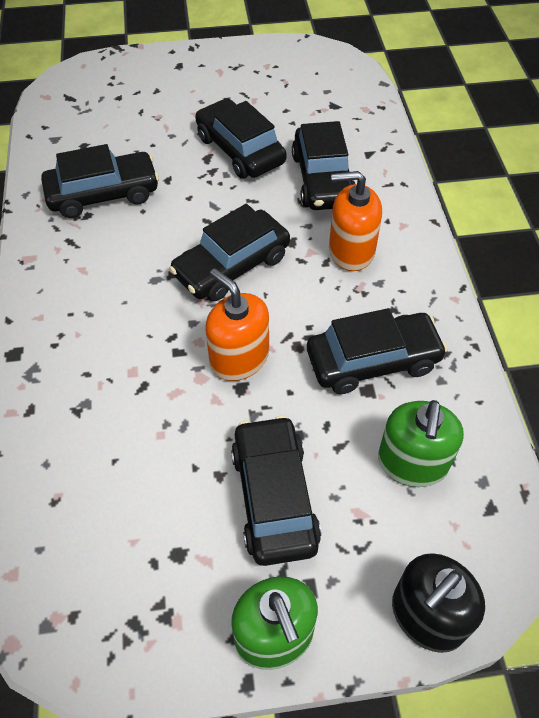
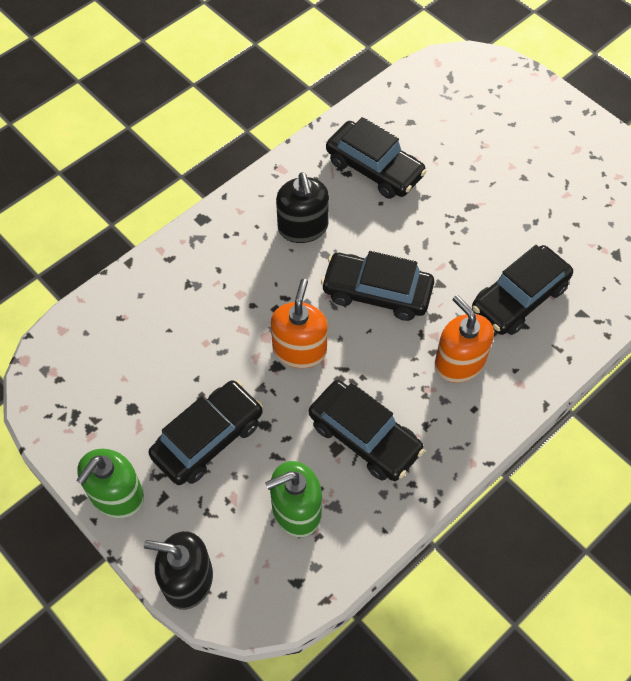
camera: 55 degrees right, 5 degrees up
(110, 279) = (303, 227): none -> black soap dispenser
(240, 150) = (499, 222): black car -> none

